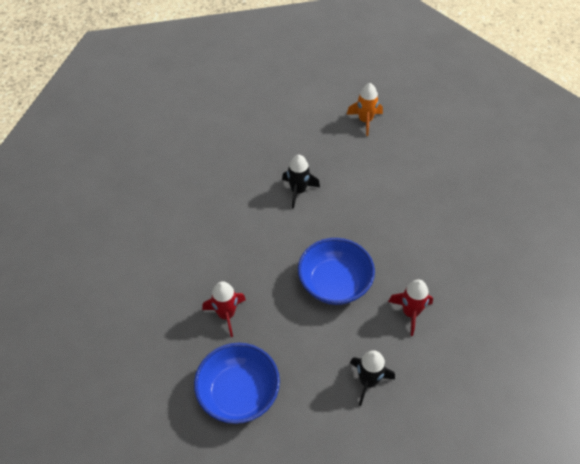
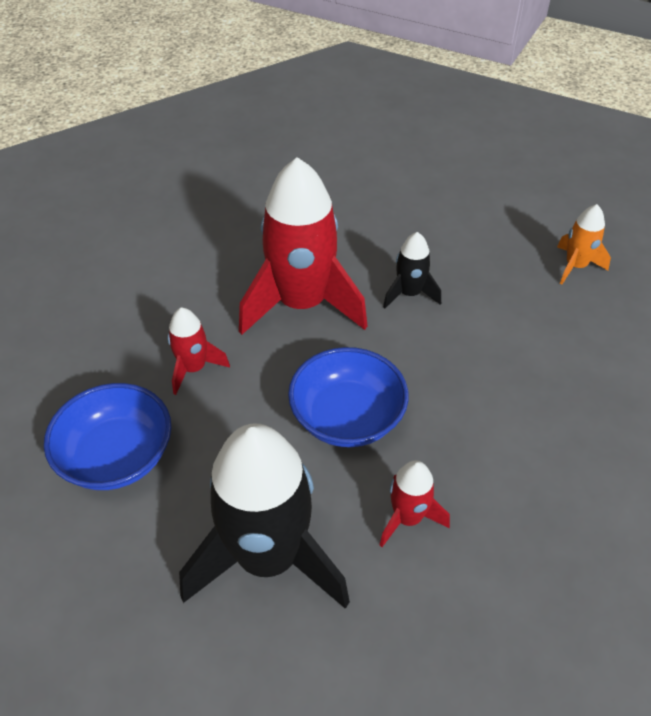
camera: 40 degrees right, 5 degrees down
(246, 235) = (302, 304): none -> red rocket
(368, 381) = (268, 557): black rocket -> black rocket, size x2.12

